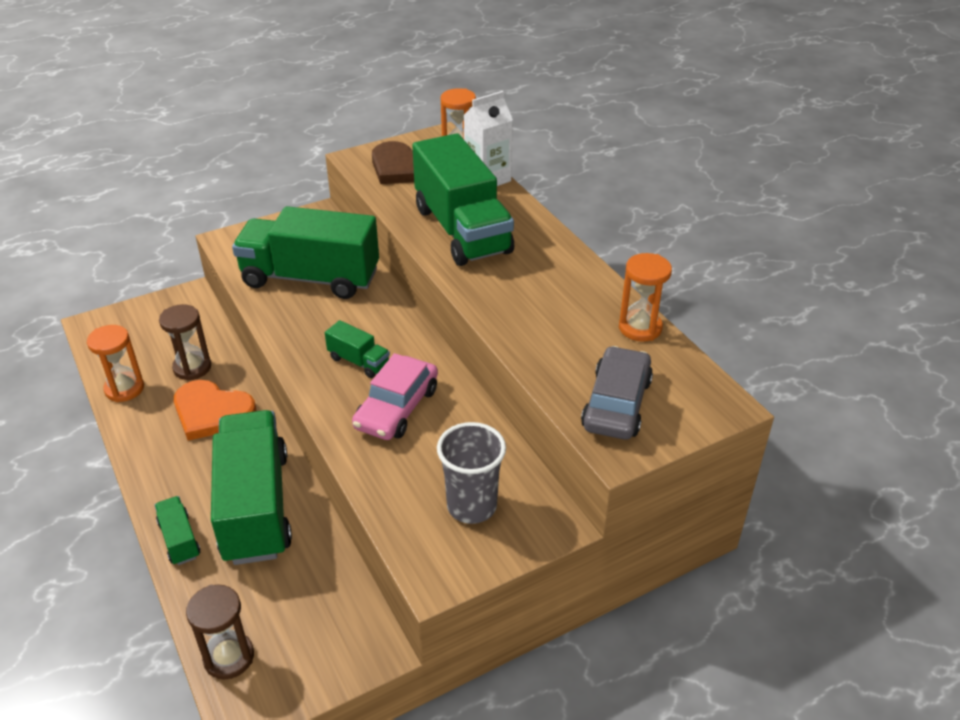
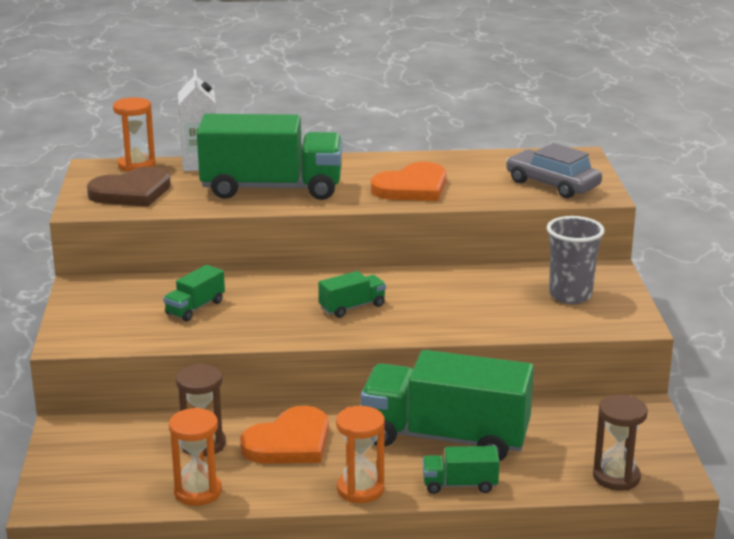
camera: 65 degrees left, 15 degrees down
(310, 278) = (195, 308): green truck -> green truck, size x0.43
(396, 408) = (431, 302): pink car -> none
(528, 308) = (412, 187): none -> orange heart
(640, 328) = (473, 158): orange hourglass -> orange hourglass (360, 489)

